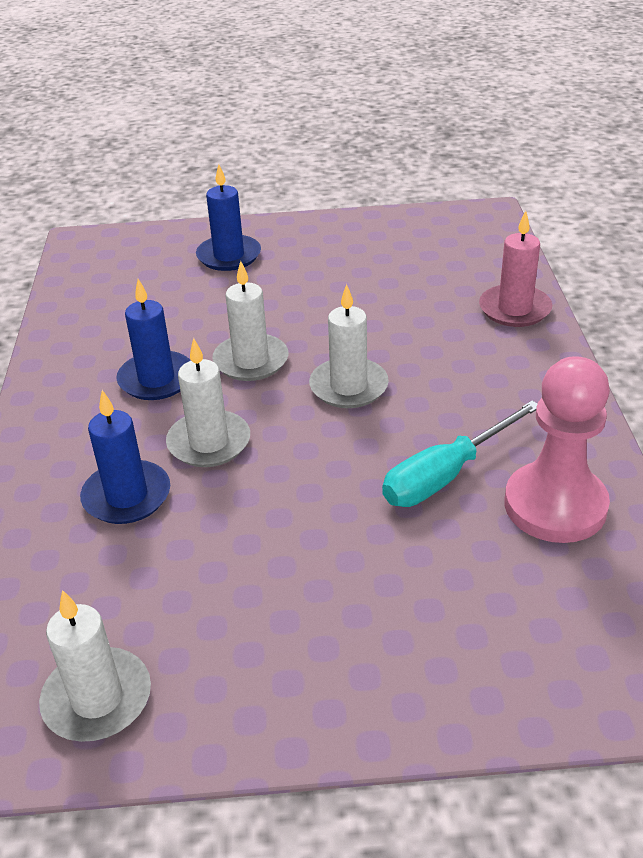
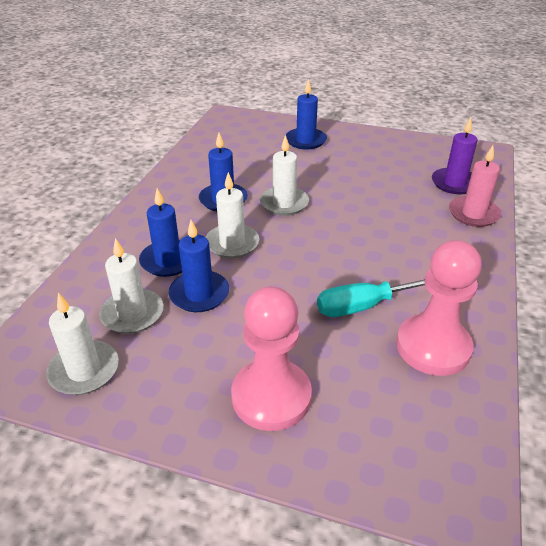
camera: 20 degrees right, 0 degrees up
(204, 531) = (199, 294): none -> blue candle
(348, 387) = (335, 234): white candle -> white candle (132, 314)
(387, 641) = (271, 396): none -> pink pawn
(469, 271) = (454, 183): none -> purple candle

